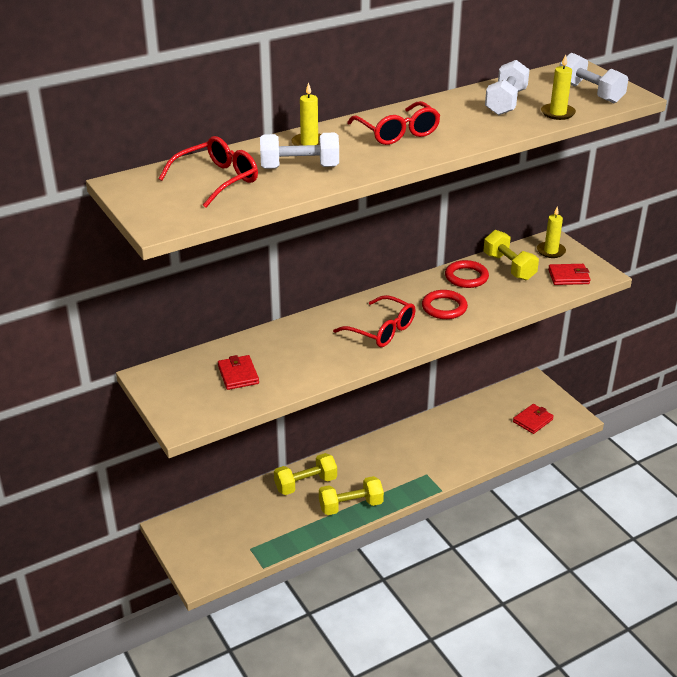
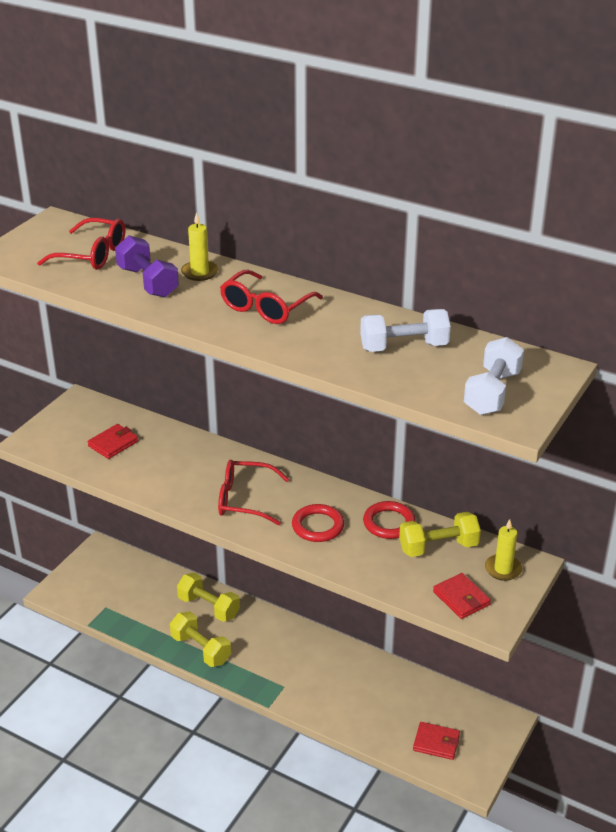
camera: 60 degrees right, 0 degrees up
(299, 167) = (147, 282): white dumbbell -> purple dumbbell
(382, 330) = (244, 500): red glasses -> red glasses turned 90 degrees clockwise
(509, 267) = (438, 547): yellow dumbbell -> yellow dumbbell turned 45 degrees clockwise
(557, 113) = (411, 384): yellow candle -> none

